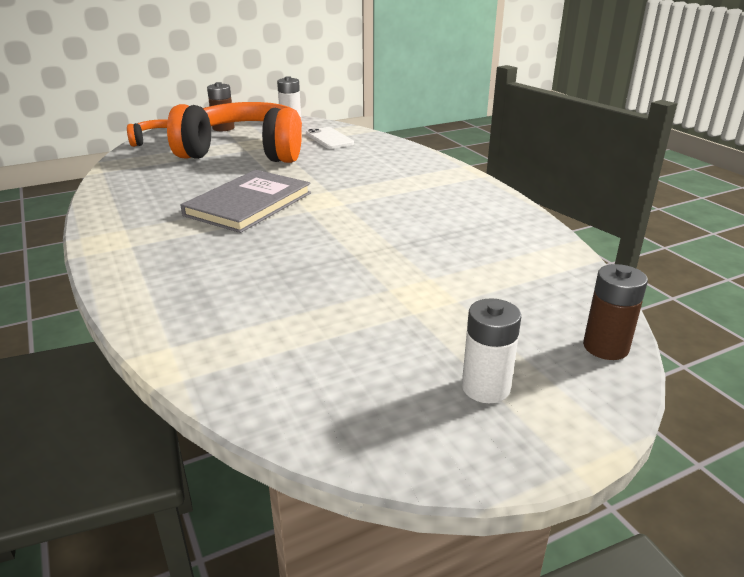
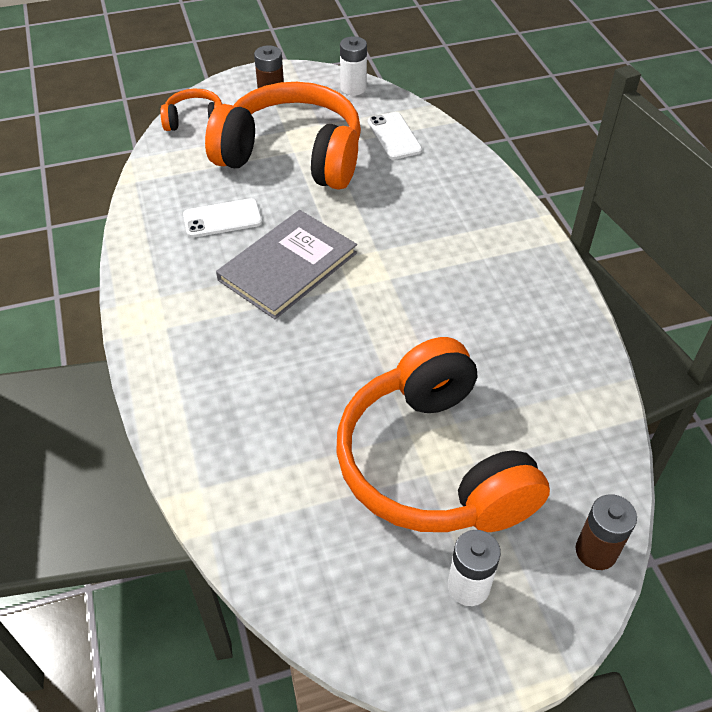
camera: 10 degrees right, 20 degrees up
(185, 184) = (222, 218): none -> white phone
(418, 305) = (433, 463): none -> orange headphones

